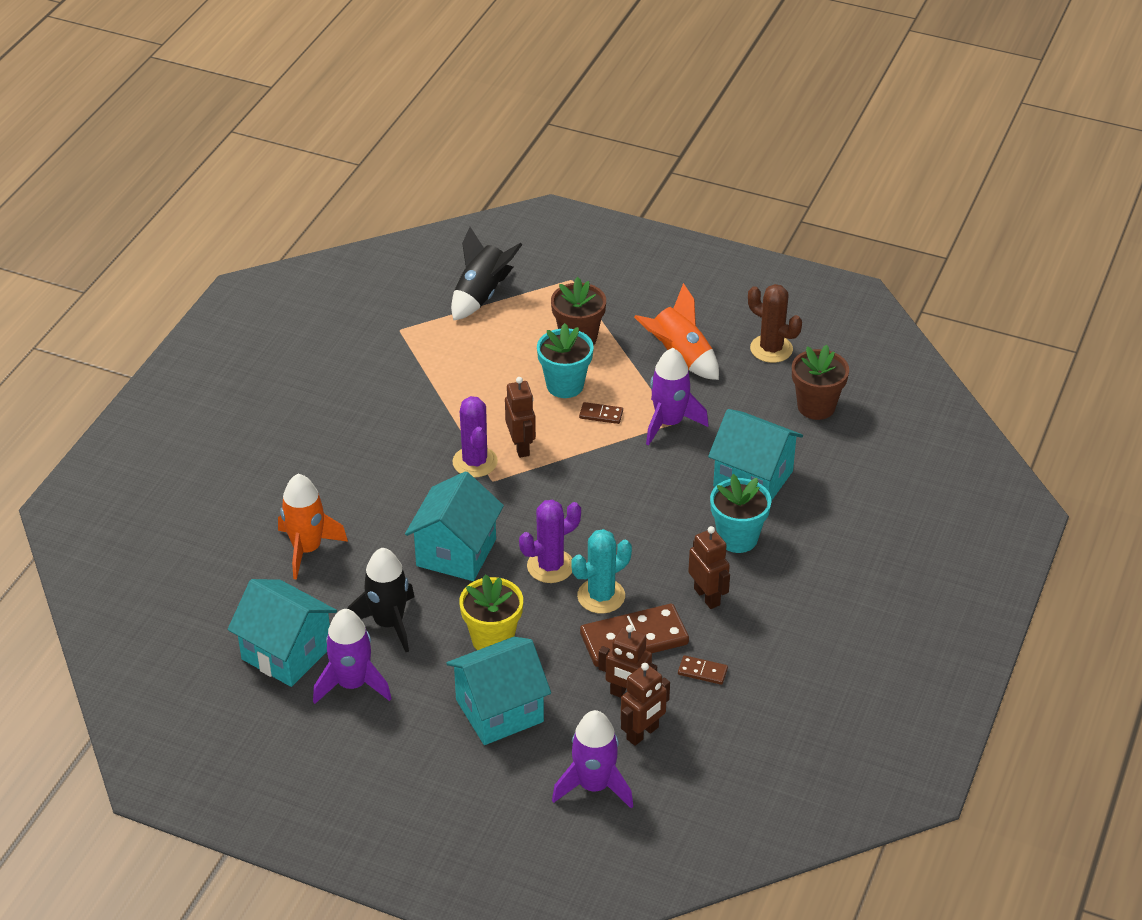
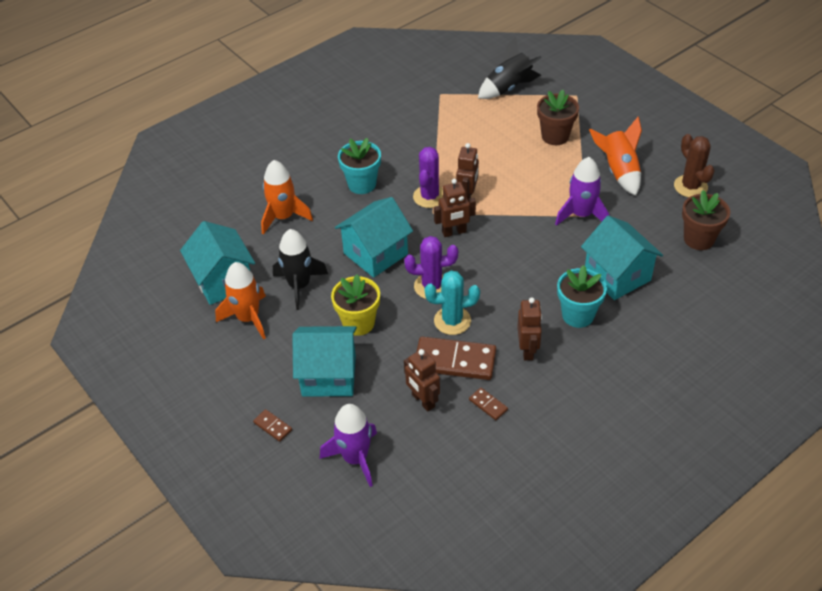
camera: 30 degrees right, 5 degrees up
(352, 684) = (248, 318): purple rocket -> orange rocket
(565, 385) = (525, 165): turquoise flower pot -> turquoise flower pot (362, 184)
(601, 415) = (536, 193): brown domino -> brown domino (272, 426)
(643, 733) = (415, 433): brown robot -> brown robot (454, 232)

